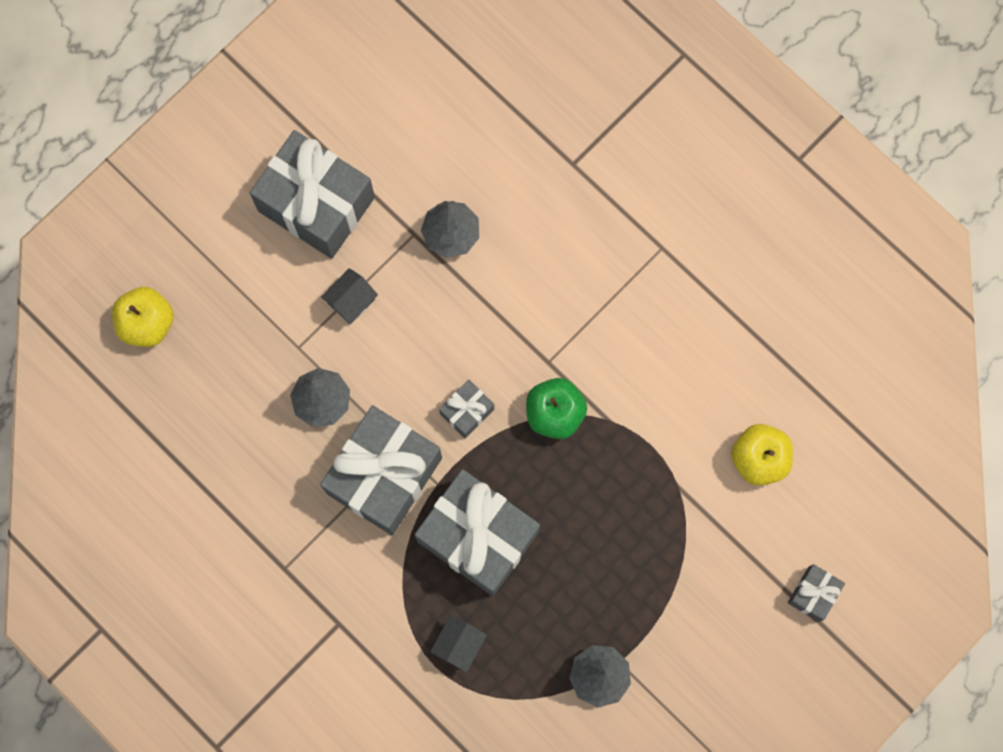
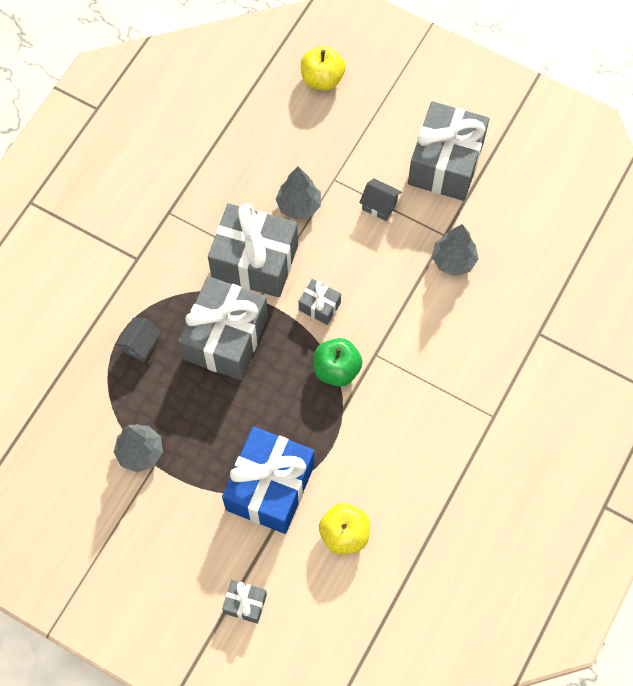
camera: 75 degrees right, 10 degrees down
(459, 644) = (141, 345): grey house -> grey house turned 75 degrees counterclockwise
(682, 530) = (270, 487): none -> blue gift

